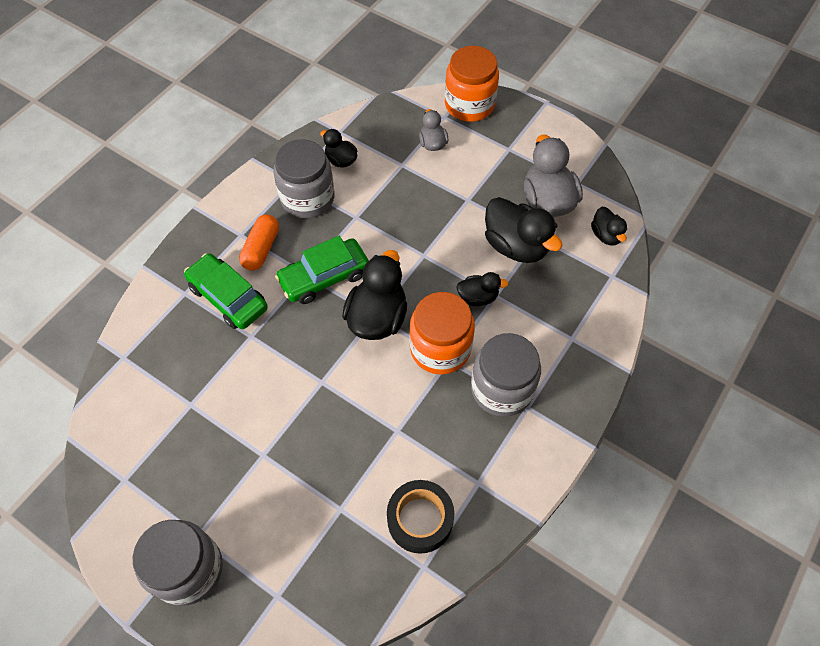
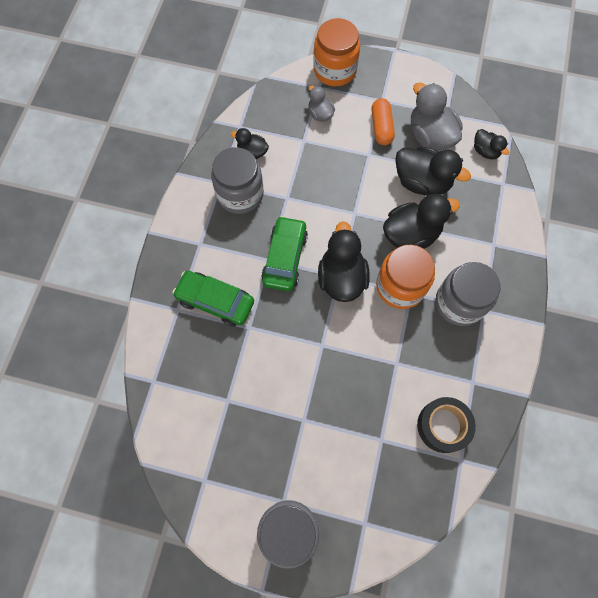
camera: 20 degrees left, 10 degrees up
(261, 249) = (223, 250): orange capsule -> orange capsule (381, 127)
(324, 277) = (285, 258): green car -> green car turned 150 degrees clockwise
(478, 297) = (411, 234): black duck -> black duck, size x1.83

